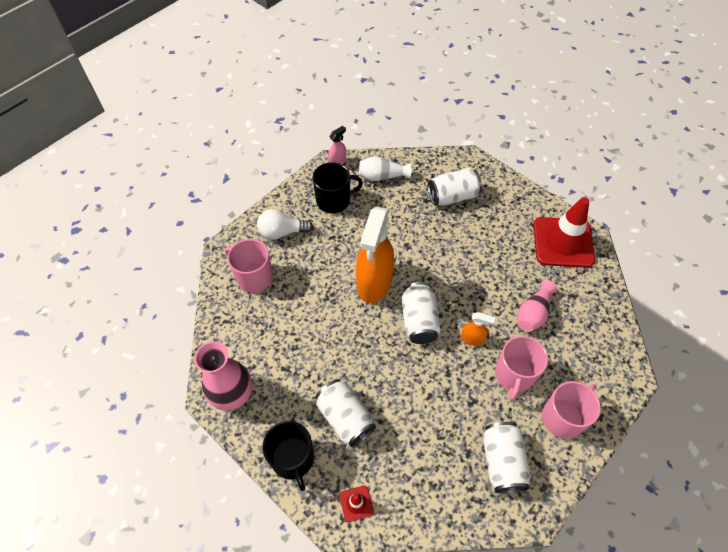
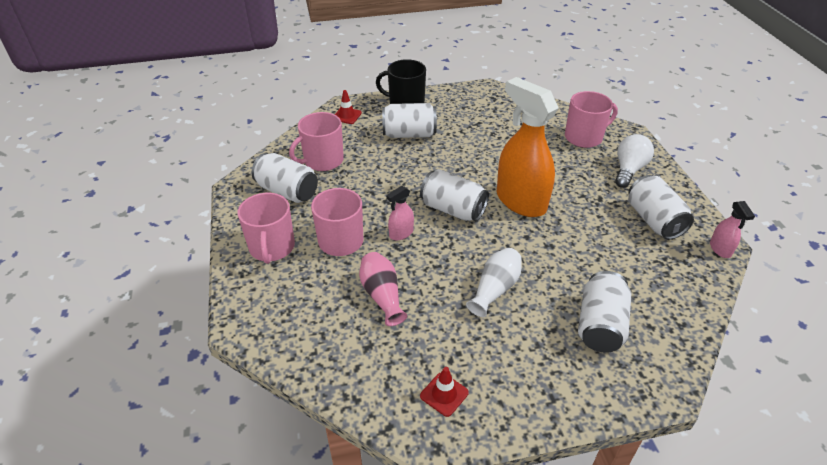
camera: 125 degrees right, 15 degrees down
(233, 395) = (479, 96): pink vase -> none
(334, 200) = (654, 220): black mug -> white can
(382, 176) = (674, 276): white vase -> white vase (495, 289)
(441, 466) = (322, 160): none -> pink mug
(472, 339) = (401, 233): orange spray bottle -> pink spray bottle
(563, 242) = (444, 394): red traffic cone -> red traffic cone, size x0.42

